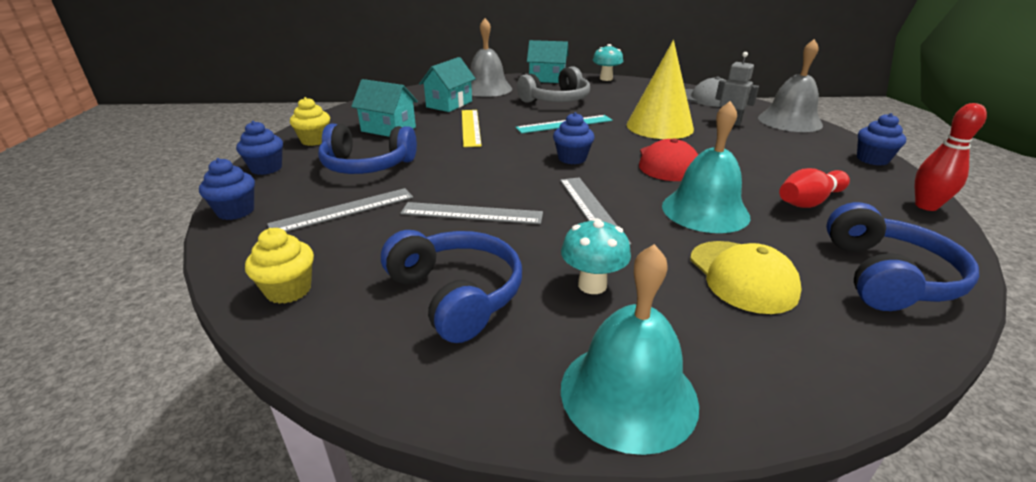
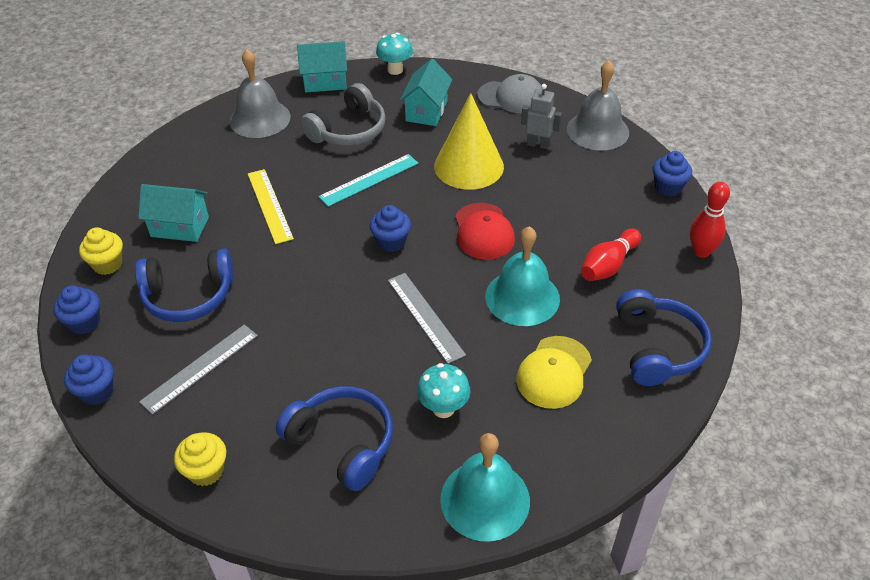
camera: 15 degrees left, 15 degrees up
(449, 104) = (227, 162): turquoise house -> turquoise house (426, 111)
(471, 213) = (320, 345): grey ruler -> none
(742, 276) = (554, 372): yellow cap -> yellow cap turned 60 degrees clockwise

